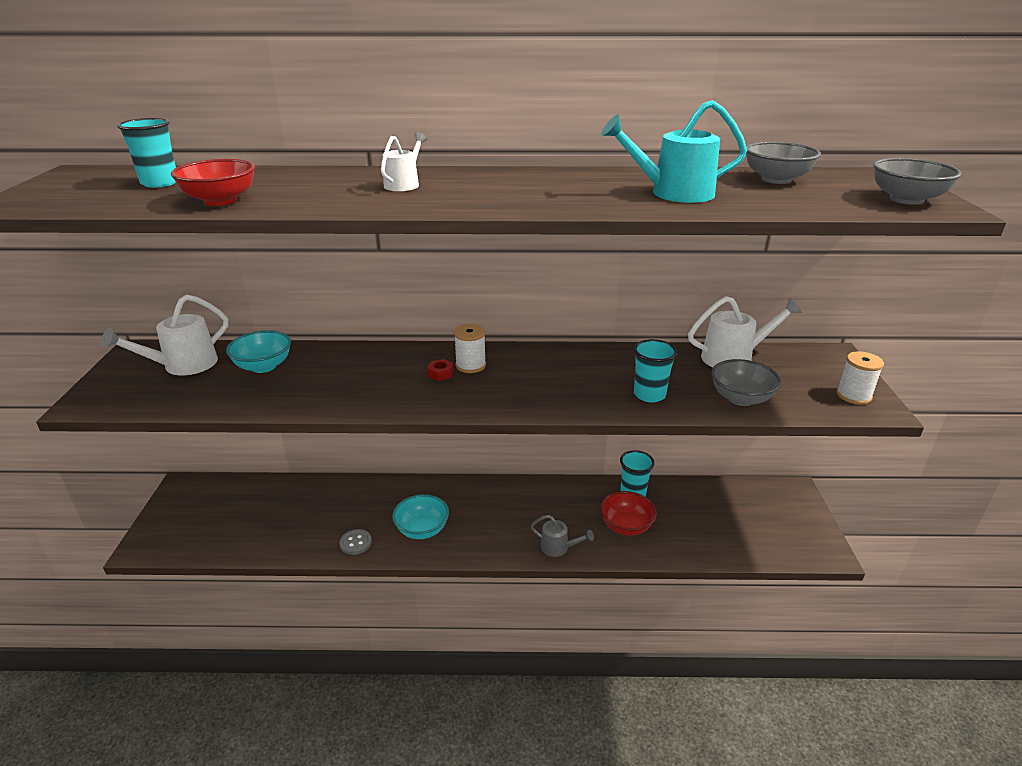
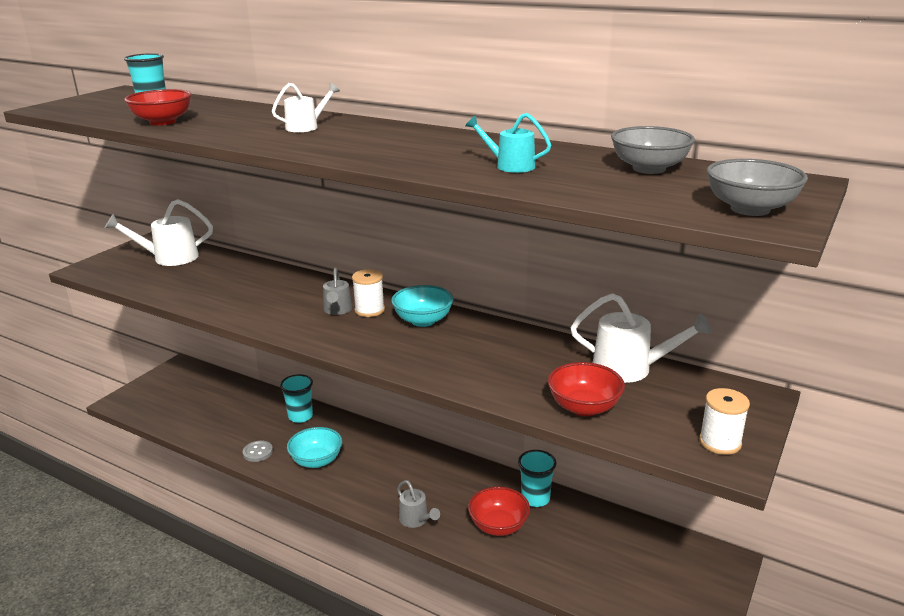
camera: 30 degrees right, 5 degrees down
(263, 366) = (218, 272): turquoise bowl -> turquoise bowl (423, 321)
(440, 373) = (337, 310): red nut -> grey watering can
(649, 395) = (495, 377): turquoise cup -> turquoise cup (300, 416)
(672, 193) = (509, 166): turquoise watering can -> turquoise watering can, size x0.59
(741, 398) = (584, 407): grey bowl -> red bowl

